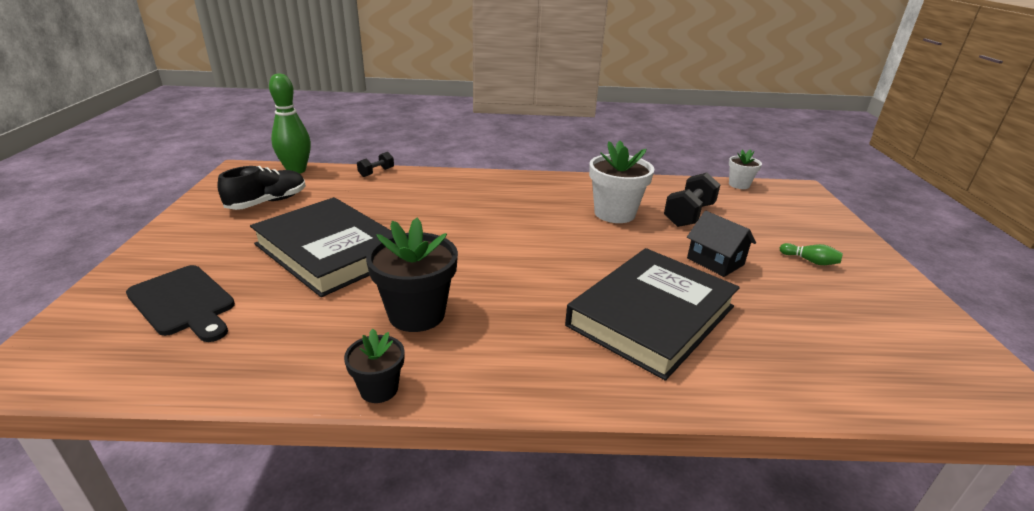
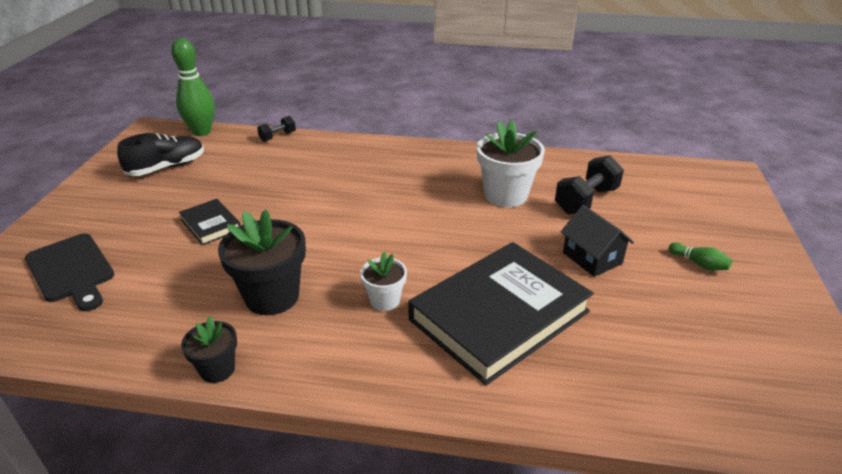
camera: 10 degrees right, 5 degrees up
(330, 251) = (211, 225): black book -> black book, size x0.45
(739, 185) = (659, 165): white flower pot -> white flower pot (384, 300)

